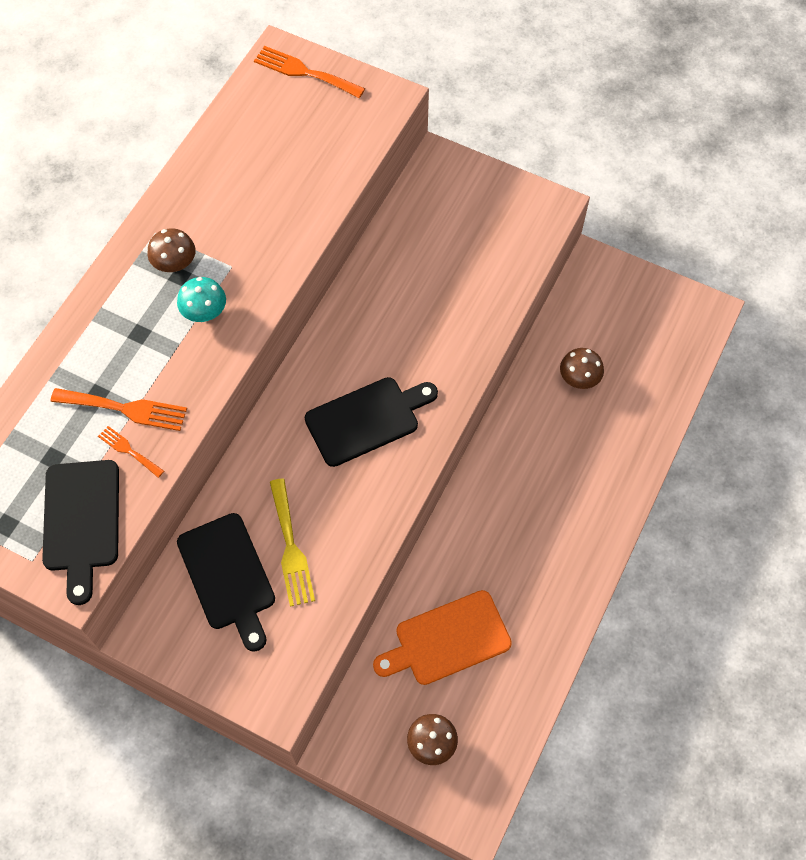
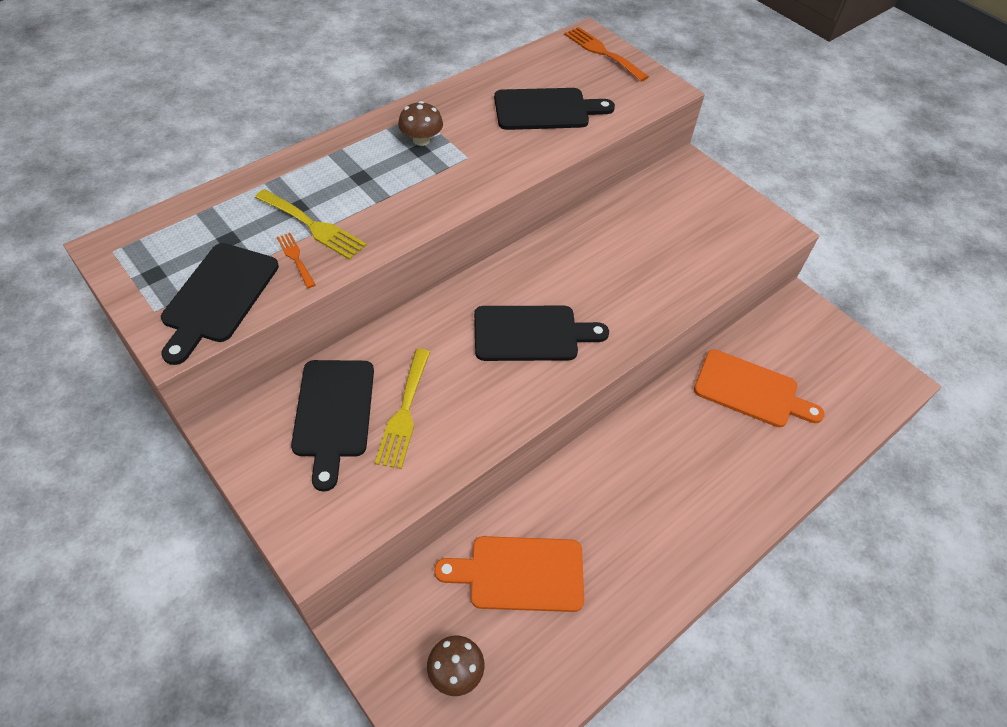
camera: 20 degrees right, 10 degrees down
(125, 409) = (313, 226): orange fork -> yellow fork
(204, 312) = (425, 181): turquoise mushroom -> none
(281, 174) = (546, 110): none -> black cutting board
(579, 378) = (750, 390): brown mushroom -> orange cutting board

